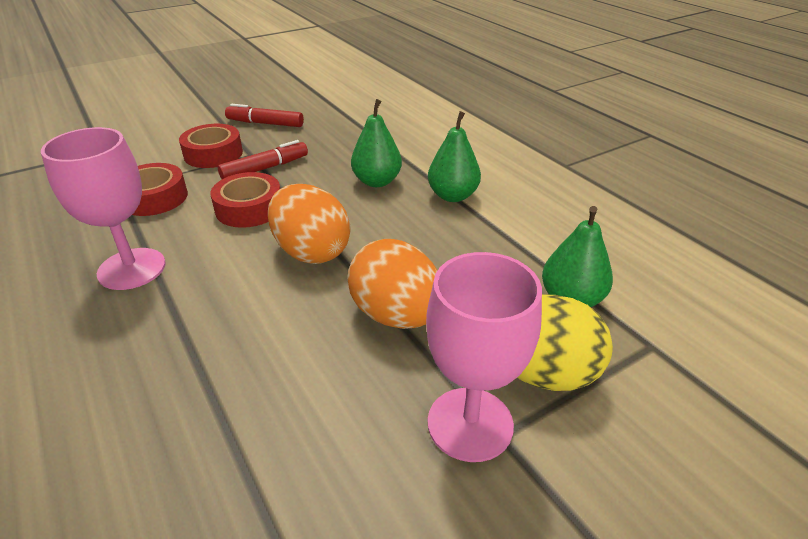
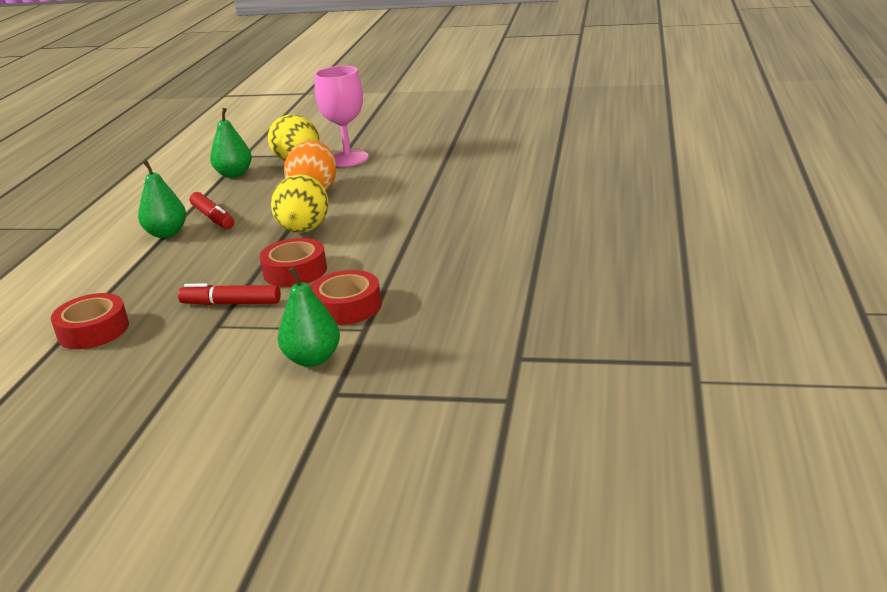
camera: 135 degrees left, 10 degrees down
(132, 269) = (415, 255): pink goblet -> none
(213, 154) = (244, 339): red tape -> red tape (93, 330)
(265, 123) = (139, 365): red marker -> red marker (213, 218)
(311, 252) = (303, 230): orange egg -> yellow egg
(377, 181) = (184, 260): green pear -> green pear (313, 359)

